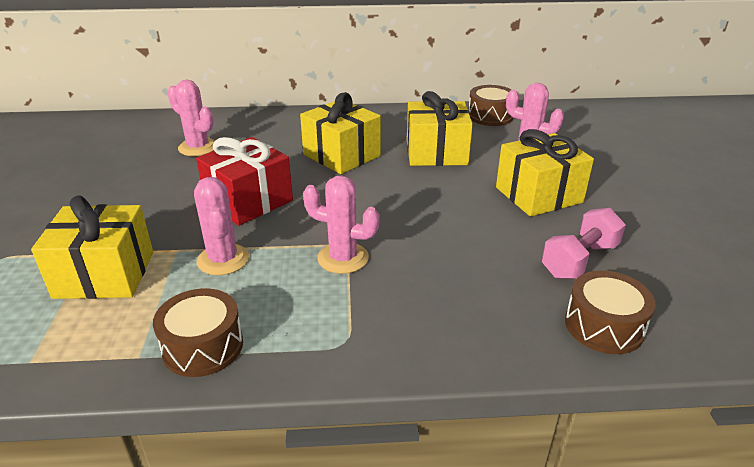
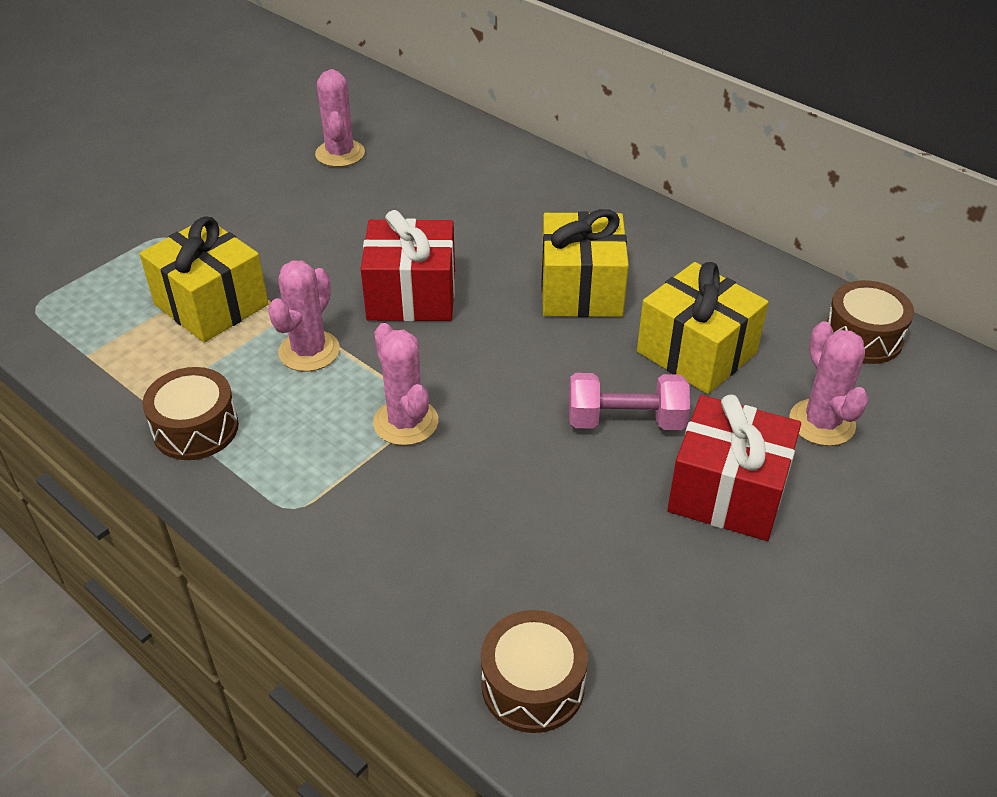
camera: 45 degrees right, 10 degrees up
(198, 147) = (451, 192): pink cactus -> pink cactus (340, 154)
(538, 195) = (727, 492): yellow gift -> red gift
(579, 260) = (632, 602): pink dumbbell -> pink dumbbell (625, 420)

